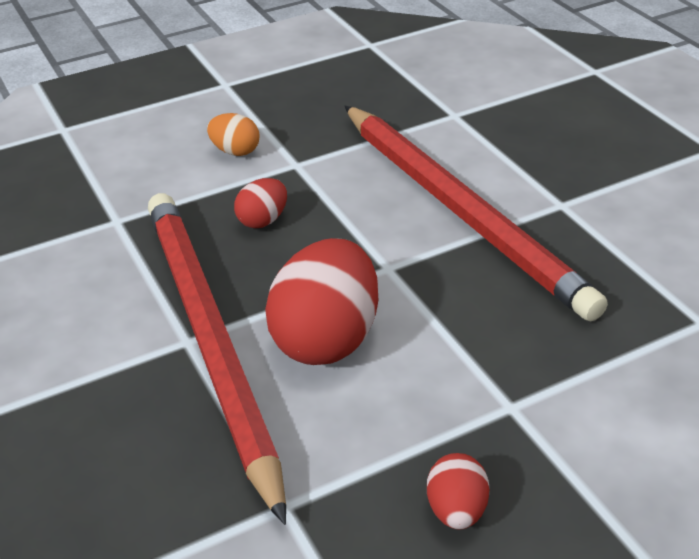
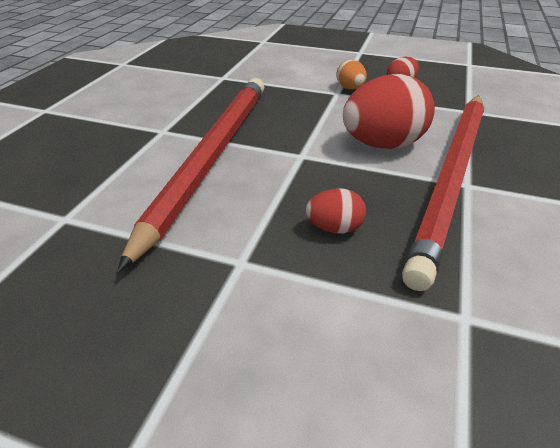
camera: 135 degrees left, 0 degrees up
(235, 151) = (268, 320): orange egg -> orange egg (350, 88)

